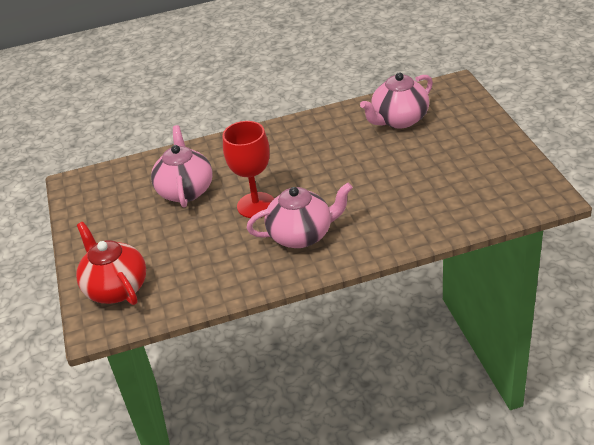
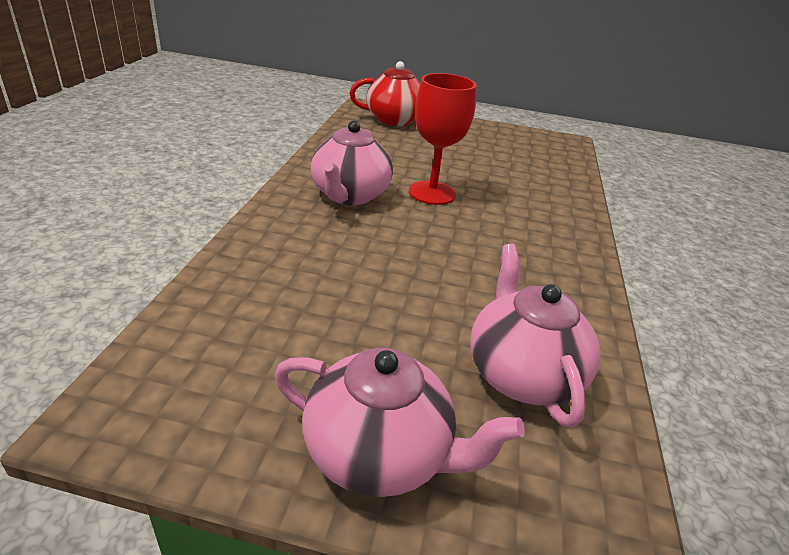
camera: 110 degrees right, 5 degrees down
(185, 190) = (501, 173): pink teapot -> pink teapot (380, 453)

